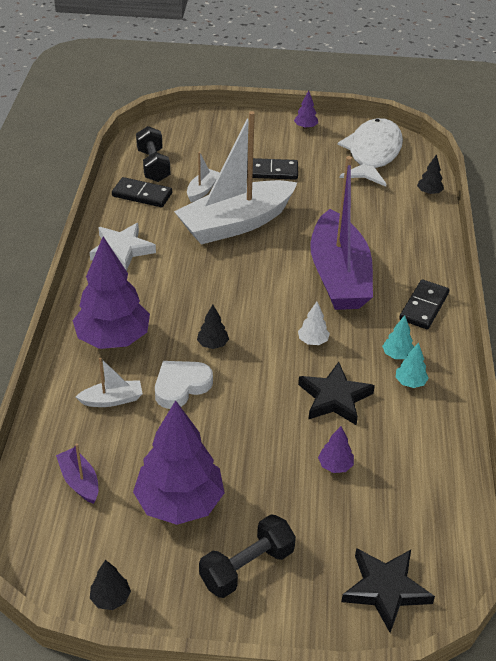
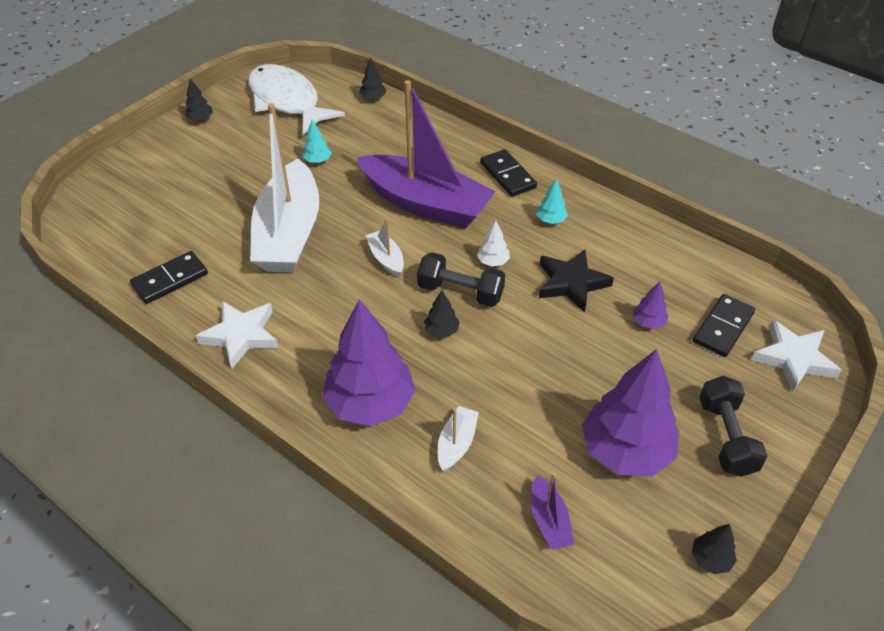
camera: 55 degrees left, 5 degrees up
(79, 481) = (549, 521): purple boat -> purple boat turned 105 degrees counterclockwise
(153, 165) = (132, 249): black dumbbell -> black dumbbell (460, 292)
(181, 386) = (479, 380): white heart -> none
(202, 190) = (213, 232): white boat -> white boat (386, 259)
(271, 171) = (239, 173): black domino -> black domino (723, 327)
(305, 127) = (200, 119): purple tree -> black tree
(385, 589) = (793, 358): black star -> white star
(410, 382) = (587, 229): turquoise tree -> turquoise tree (317, 161)

